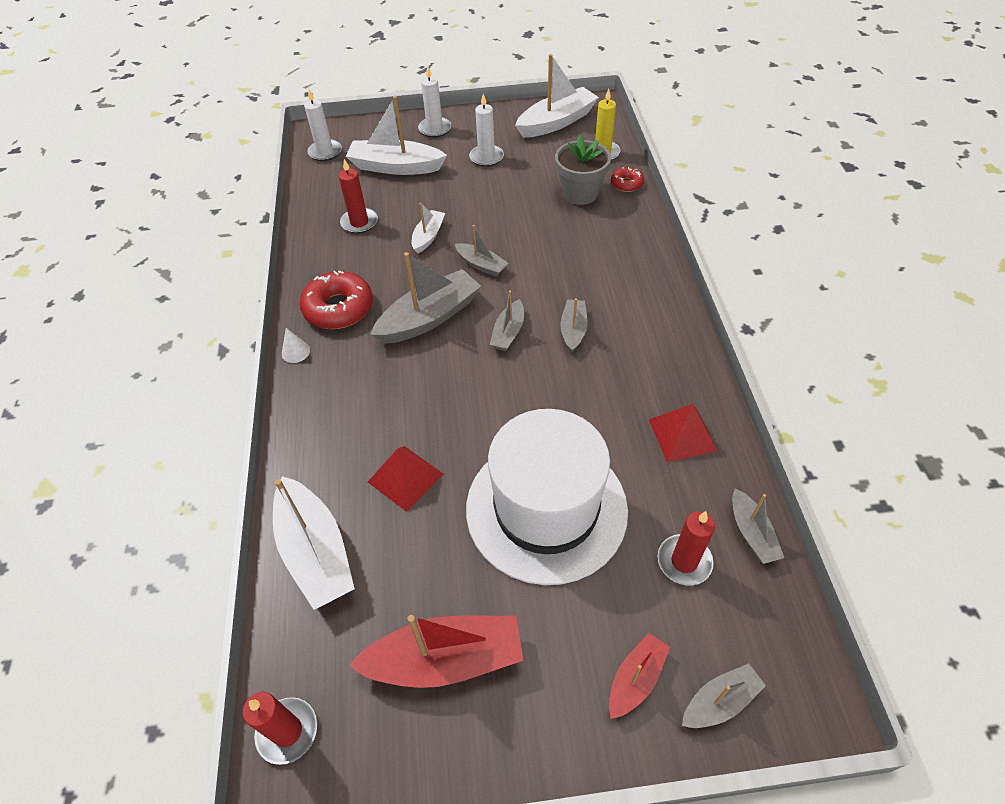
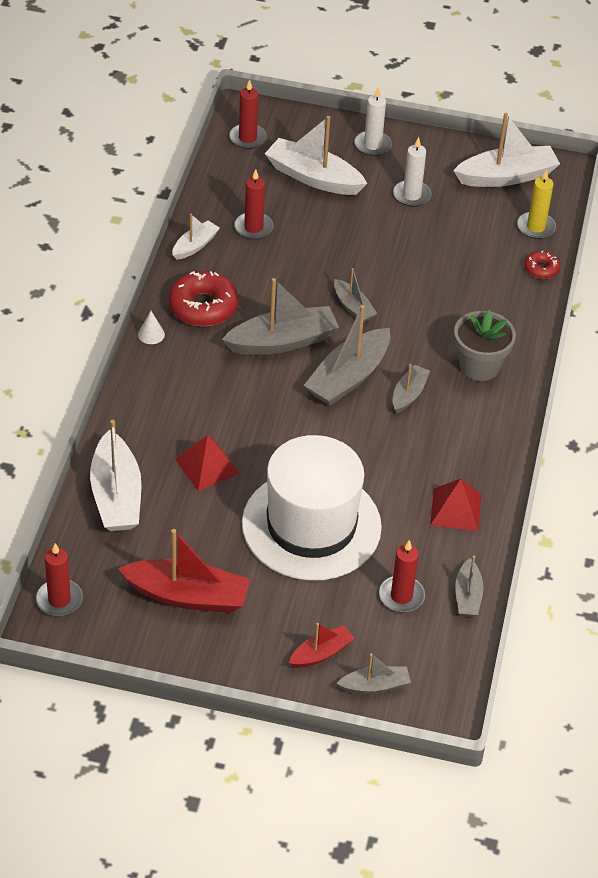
camera: 15 degrees right, 5 degrees down
(325, 152) = (247, 138): white candle -> red candle
(428, 236) = (315, 263): white boat -> white boat (195, 246)
(508, 332) = (348, 378): grey boat -> grey boat, size x1.84
(580, 193) = (488, 264): grey flower pot -> grey flower pot (479, 366)

